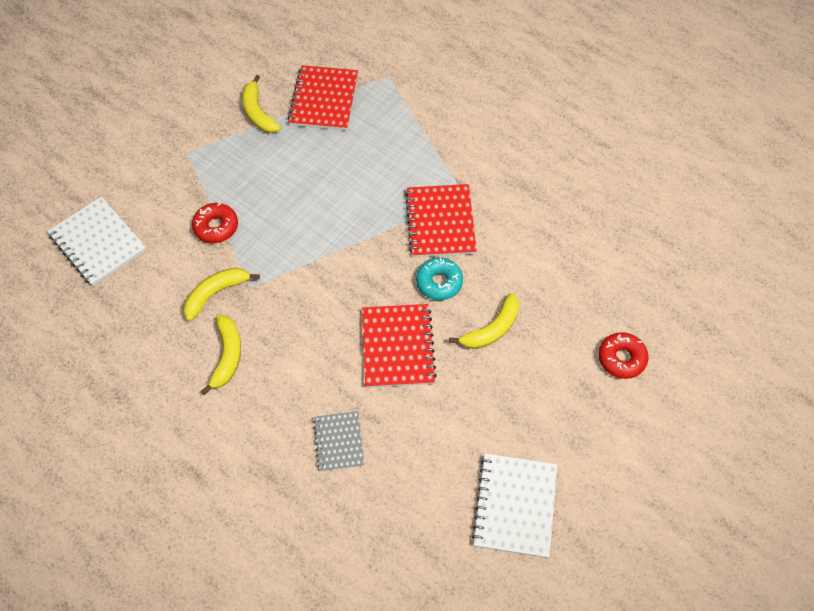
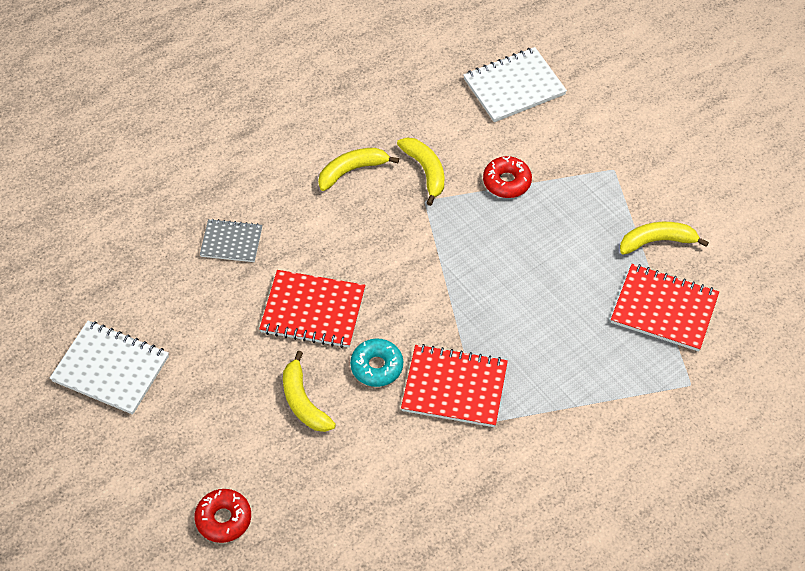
camera: 105 degrees right, 5 degrees down
(227, 356) = (352, 170): yellow banana -> yellow banana turned 135 degrees clockwise

